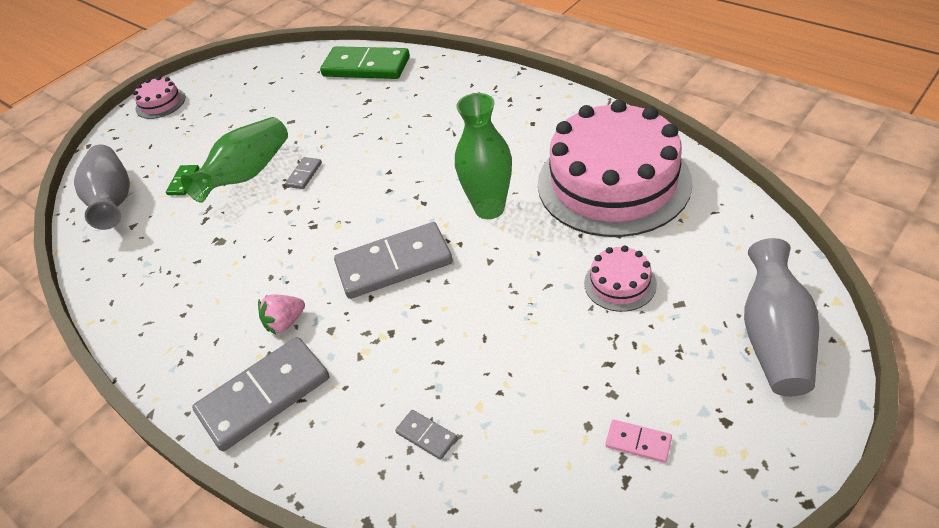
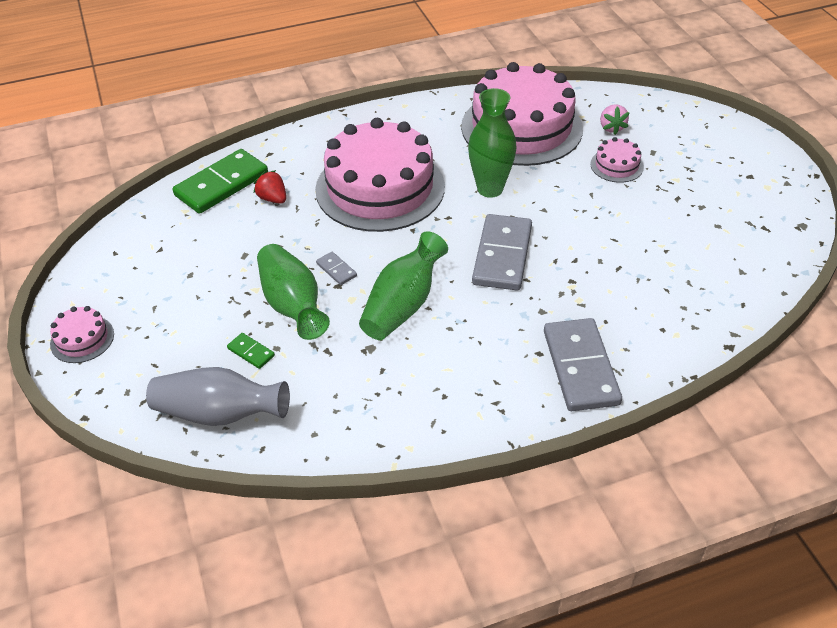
camera: 65 degrees left, 0 degrees up
(283, 233) = (403, 305): none -> green vase
(285, 323) = (512, 334): pink strawberry -> pink strawberry (611, 128)
(369, 98) = (273, 199): none -> red strawberry
(426, 436) = (678, 295): grey domino -> none
(431, 143) = (380, 188): none -> pink cake
(638, 442) = (743, 212): pink domino -> none
(774, 338) = (706, 133): grey vase -> none

